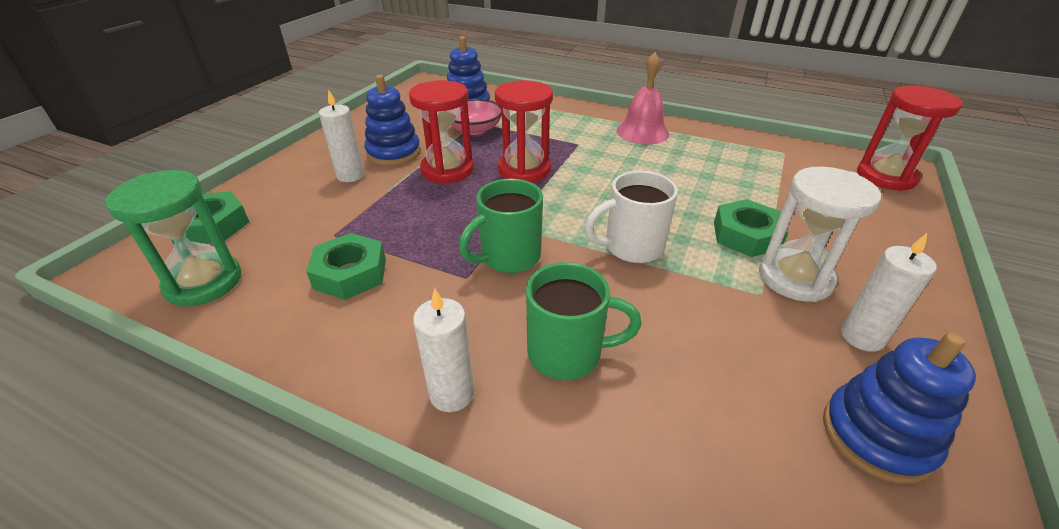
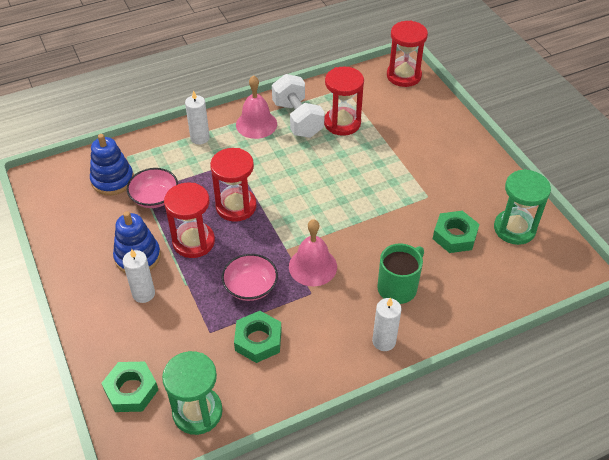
camera: 50 degrees left, 10 degrees up
(426, 229) = (250, 287): none -> pink bowl
(508, 257) = (312, 266): green mug -> pink bell
(631, 247) = (354, 214): white mug -> none
(691, 148) = (297, 119): none -> white dumbbell
(739, 173) = (342, 123): none -> red hourglass
(746, 235) = (389, 166): green nut -> green nut (454, 236)
(795, 278) = (430, 177): white hourglass -> none
(861, 337) = (477, 189): white candle -> white candle (200, 138)
(877, 436) = (514, 229): blue stacking toy -> green hourglass

